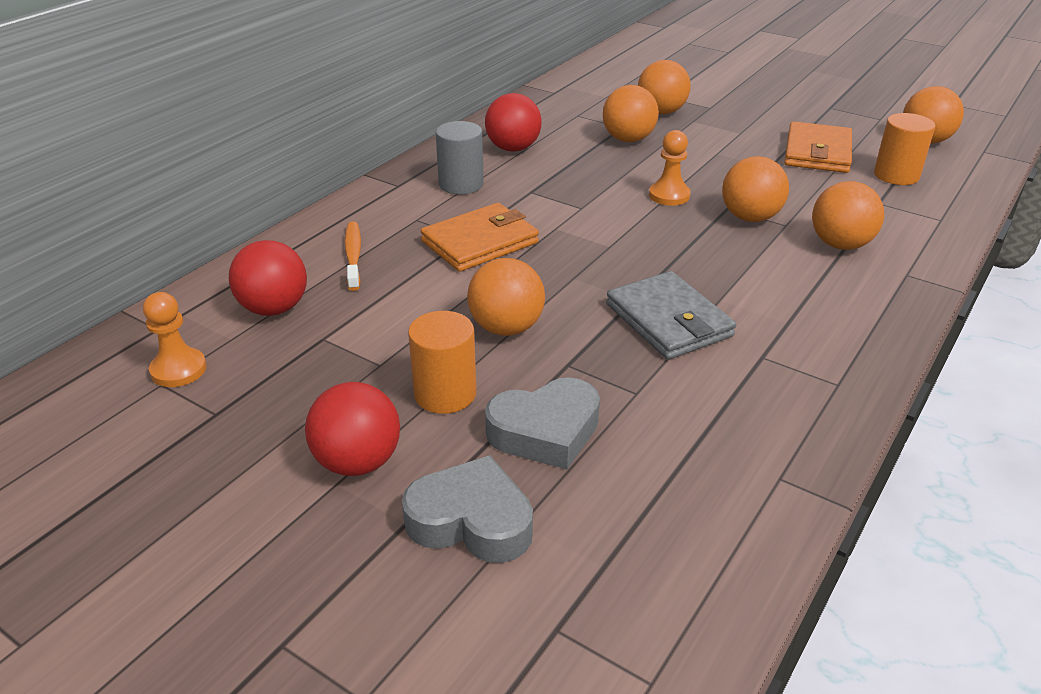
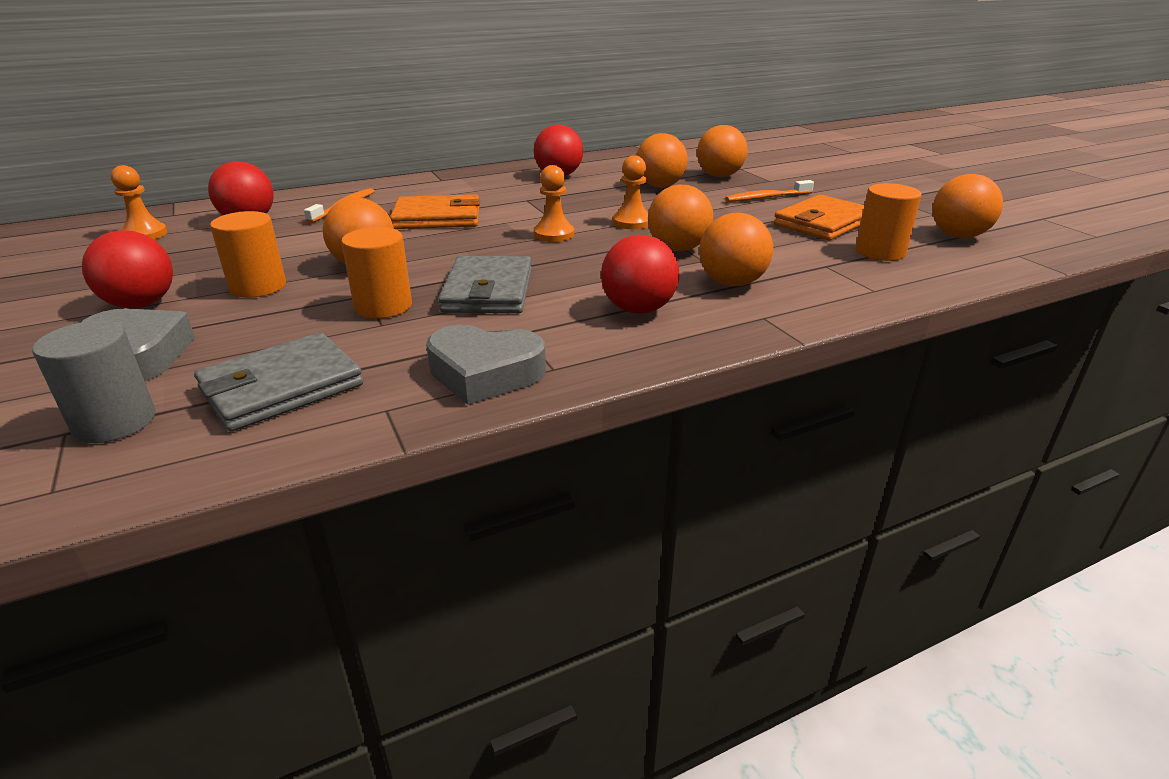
camera: 30 degrees right, 5 degrees down
(461, 184) = (484, 187): grey cylinder -> grey cylinder (115, 422)
(545, 431) = (277, 325): grey heart -> grey heart (485, 373)
(606, 372) = (383, 306): none -> orange cylinder
(624, 231) = (554, 234): none -> orange pawn
(663, 495) = (281, 387): none -> grey wallet
(736, 132) = (766, 198): none -> orange toothbrush
(813, 298) = (638, 309): none -> red ball

